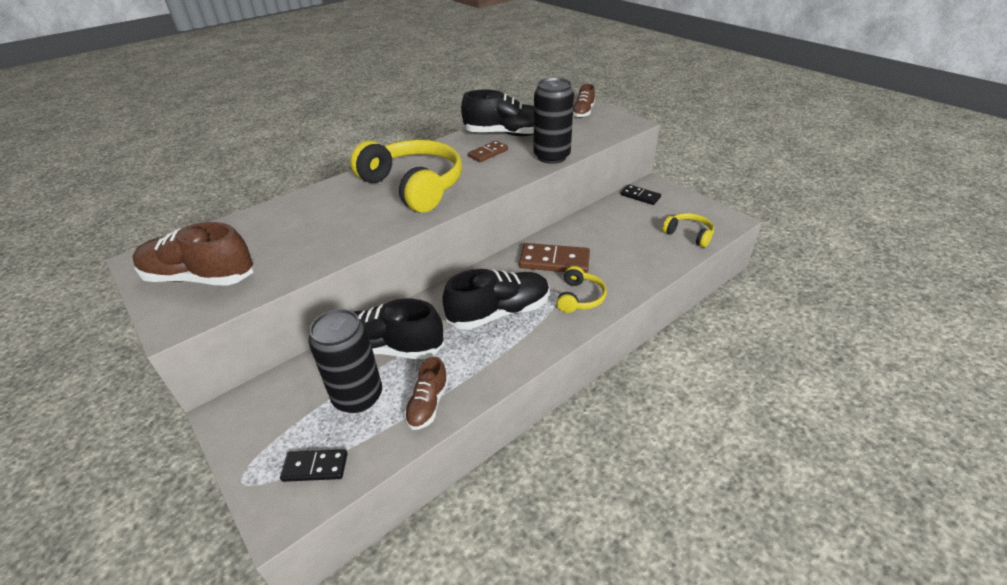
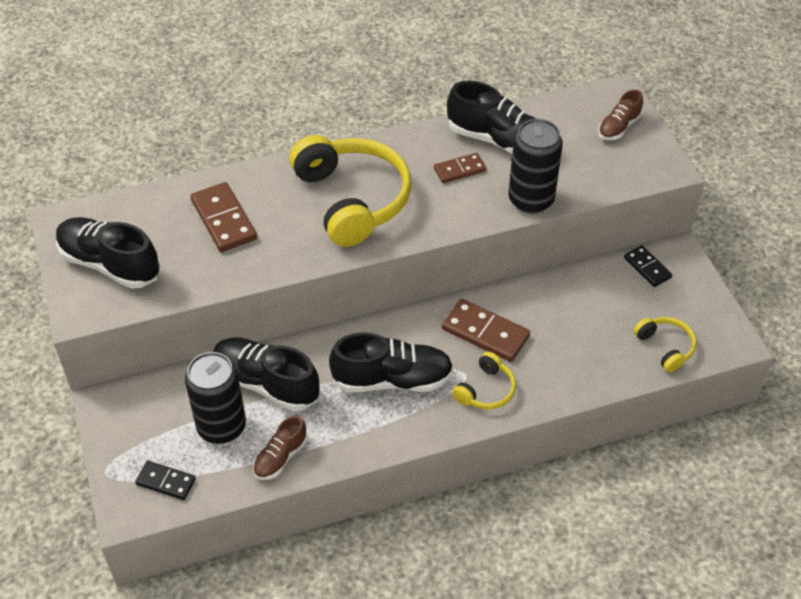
camera: 20 degrees right, 10 degrees up
(200, 277) = (109, 264): brown shoe -> black shoe
(306, 222) = (223, 220): none -> brown domino

